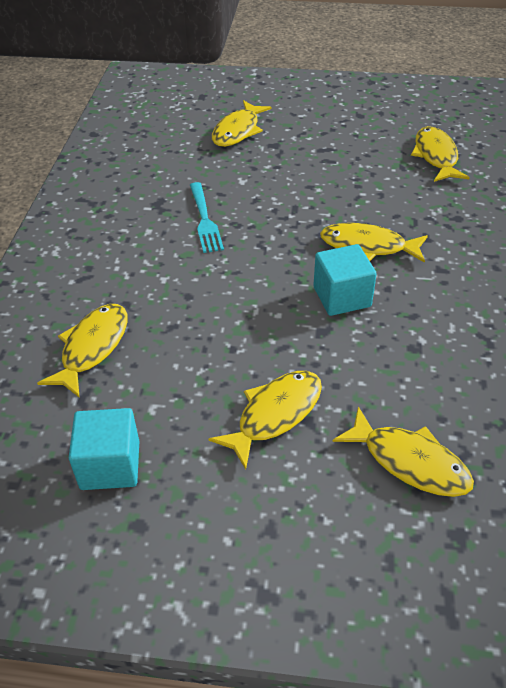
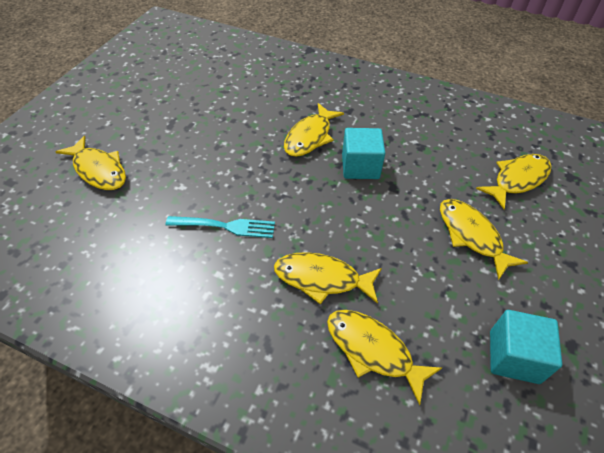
camera: 75 degrees left, 5 degrees up
(436, 156) = (222, 71): yellow fish -> yellow fish (322, 279)

